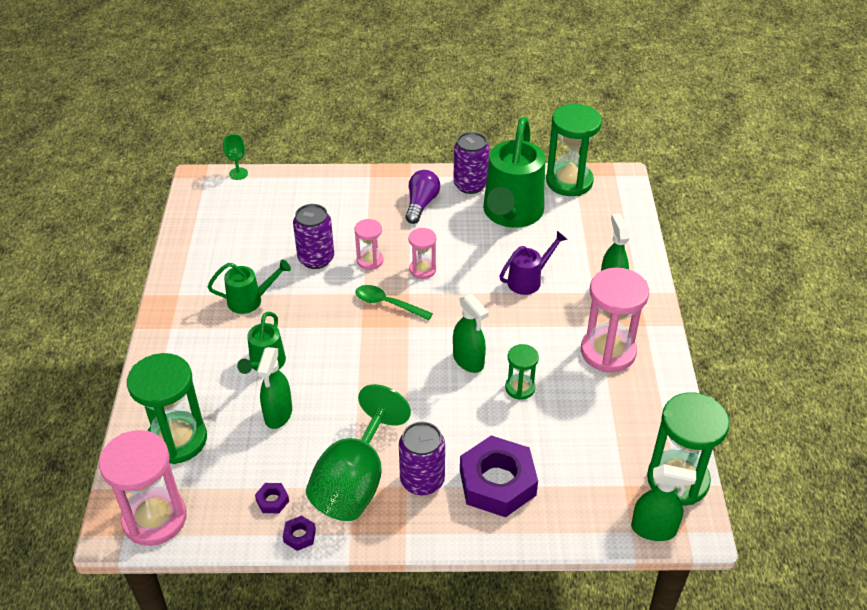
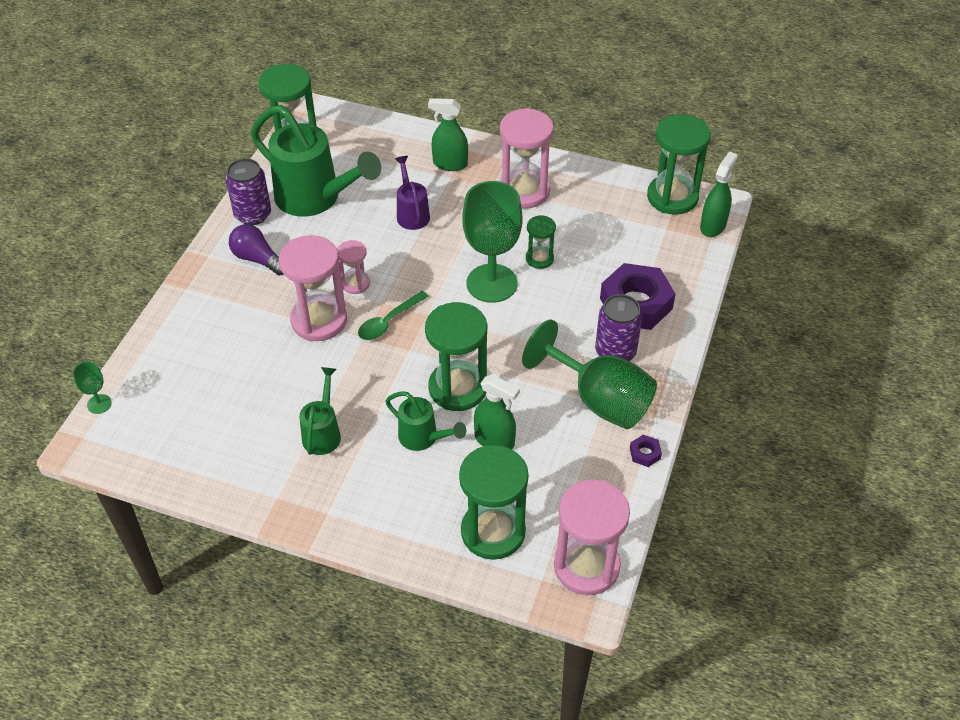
camera: 70 degrees left, 5 degrees up
(272, 500) = (598, 466): purple nut -> none
(316, 259) = (290, 363): purple can -> none
(329, 372) = (458, 388): none -> green hourglass
(370, 260) = (319, 320): pink hourglass -> pink hourglass, size x1.90
(468, 361) = (491, 283): green spray bottle -> green goblet

